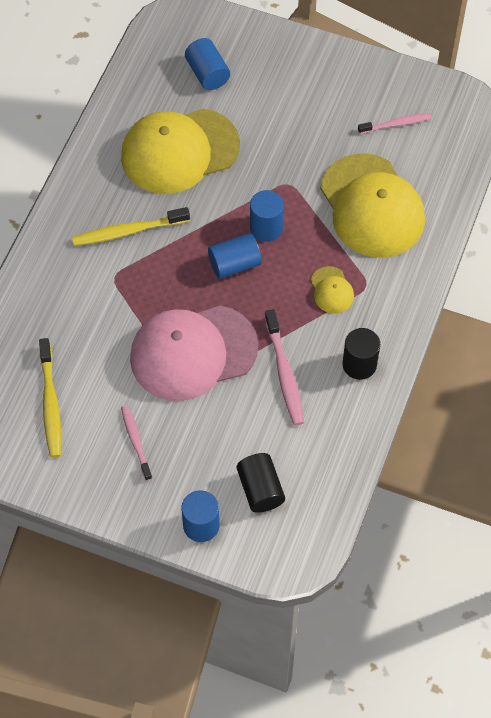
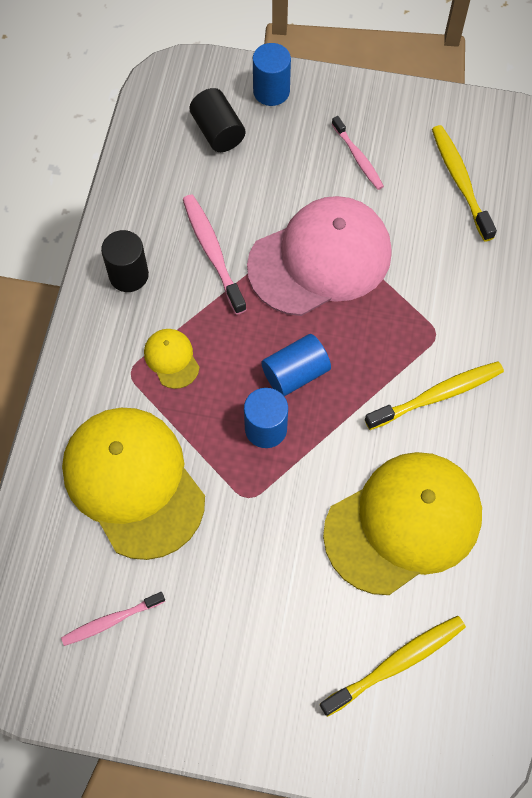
camera: 170 degrees right, 5 degrees up
(207, 73) = (396, 663): blue cylinder -> yellow toothbrush

